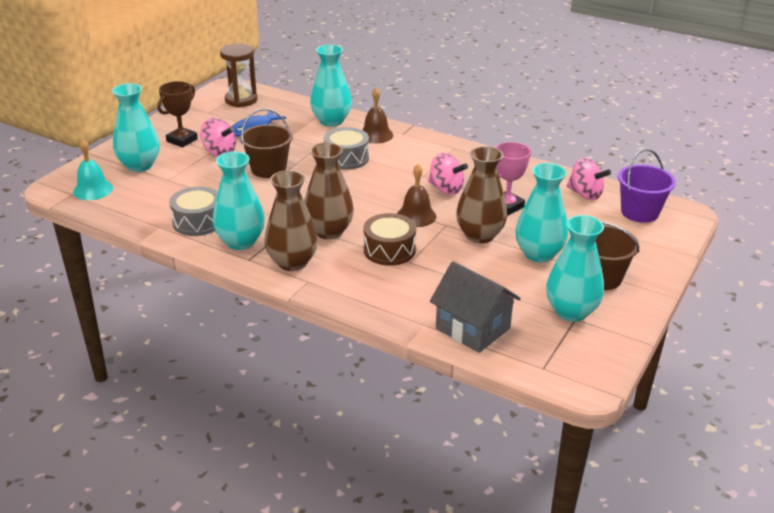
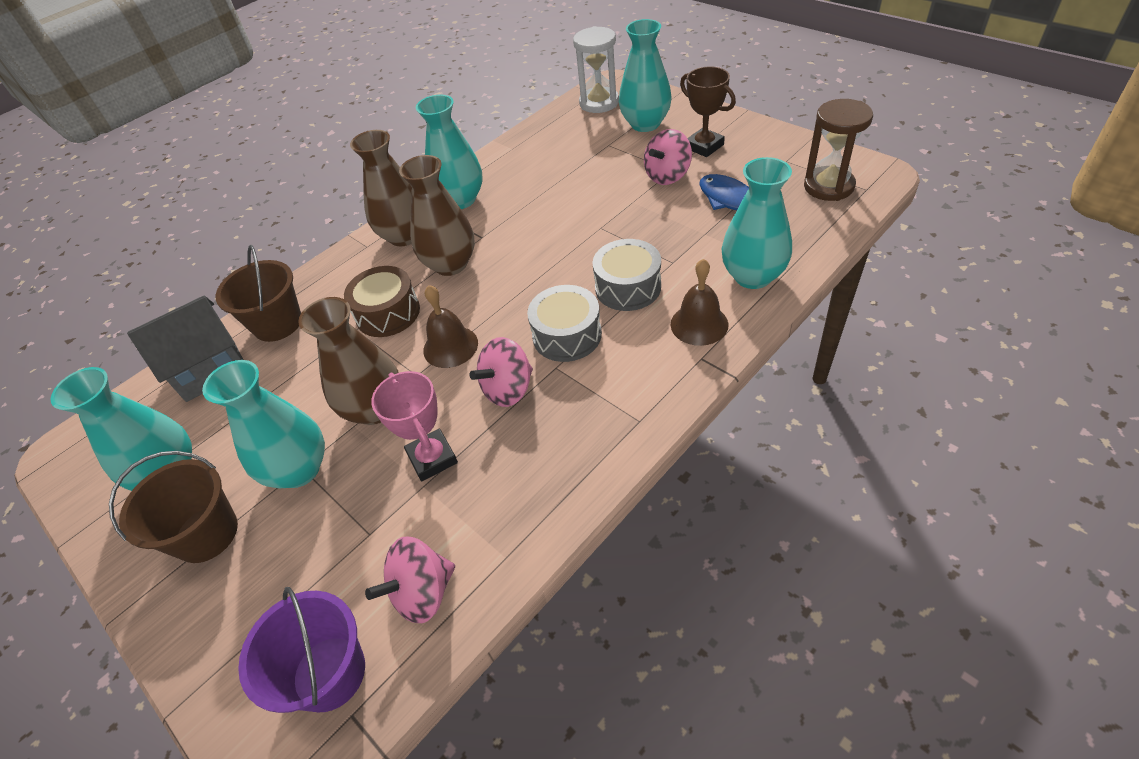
camera: 110 degrees right, 15 degrees up
(93, 190) = (599, 103): turquoise bell -> white hourglass
(198, 222) = (511, 170): grey drum -> grey drum (567, 335)
(268, 169) = (614, 216): brown bucket -> brown bucket (277, 323)

